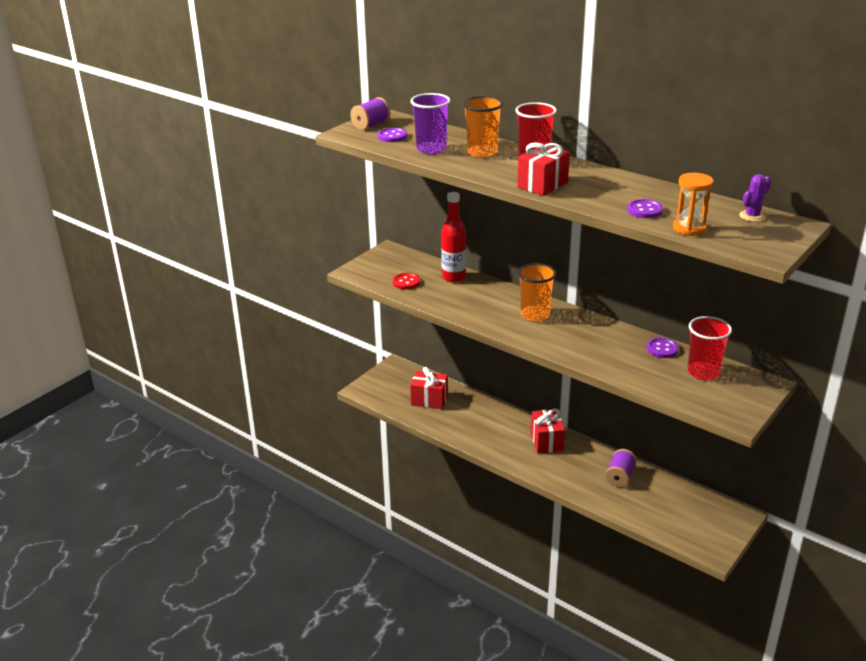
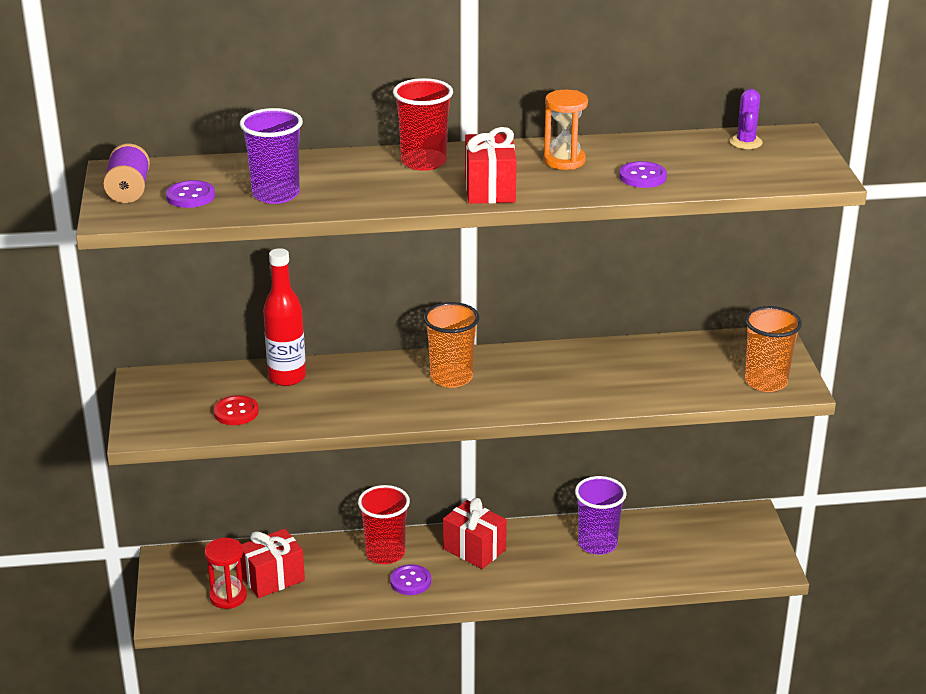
camera: 45 degrees left, 0 degrees up
(399, 397) = (228, 596): none -> red hourglass
(482, 152) = (347, 175): orange cup -> orange cup (766, 382)
(619, 477) = (597, 544): purple spool -> purple cup
(662, 349) = (634, 351): purple button -> purple button (410, 581)
(689, 228) = (717, 180): orange hourglass -> orange hourglass (564, 161)
(703, 372) = (705, 357): red cup -> red cup (385, 553)

